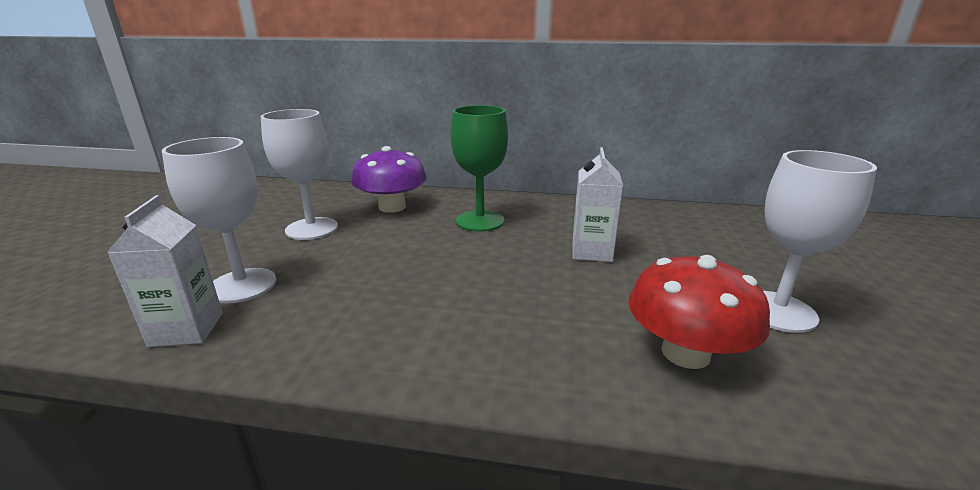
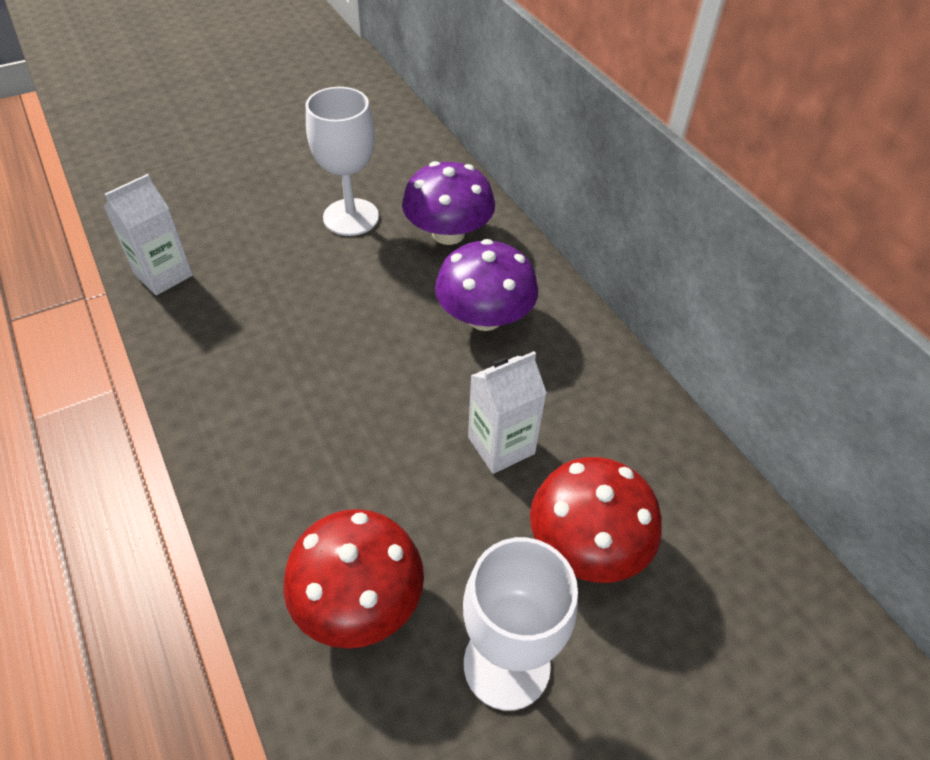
camera: 50 degrees right, 25 degrees up
(242, 285) = (232, 254): white goblet -> none
(480, 221) = (484, 317): green goblet -> purple mushroom
(694, 254) = (587, 544): none -> red mushroom

